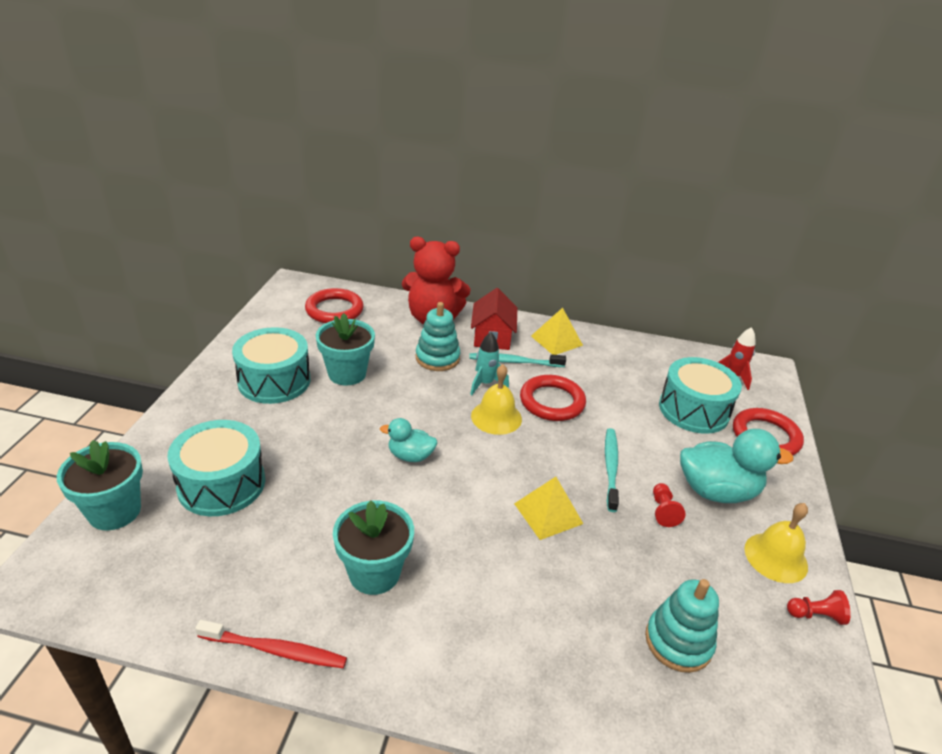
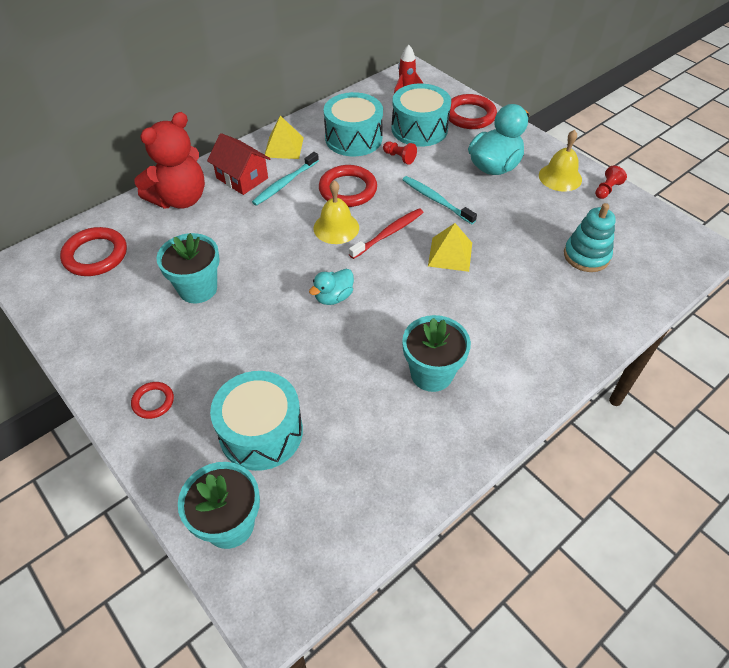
camera: 50 degrees left, 15 degrees up
(213, 408) = (153, 402): none -> red ring
(274, 381) = (157, 342): turquoise drum -> turquoise drum (353, 138)
(276, 650) = (459, 461): red toothbrush -> red toothbrush (389, 233)
(437, 358) = (235, 223): turquoise stacking toy -> none
(485, 384) = (294, 213): turquoise rocket -> none
(663, 511) = (491, 200): red pawn -> red pawn (399, 157)

